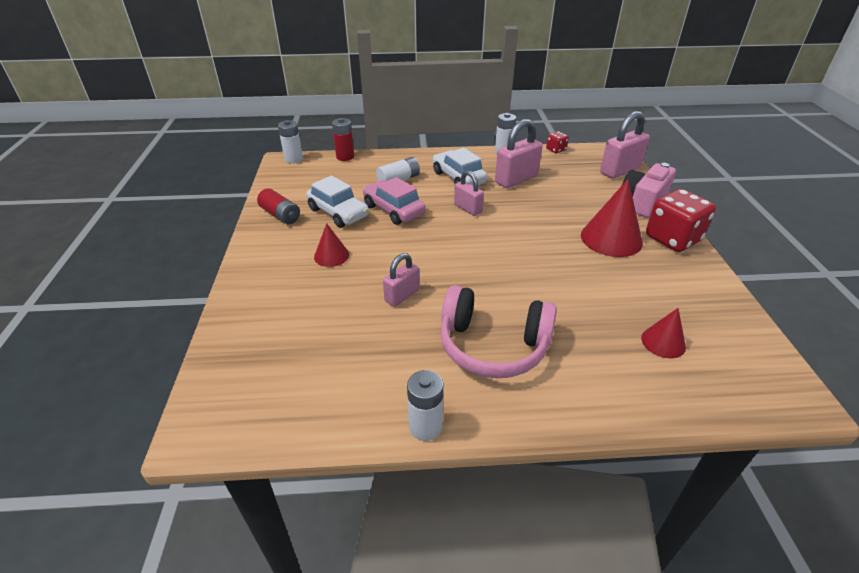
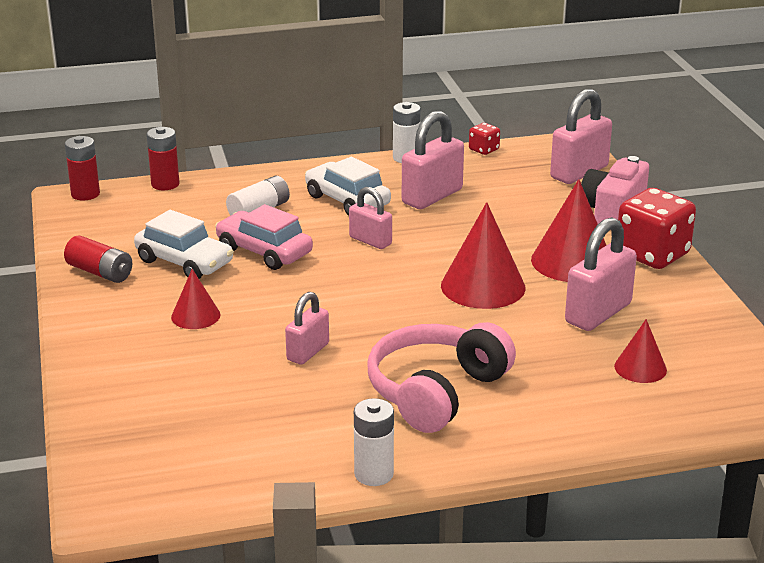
camera: 10 degrees left, 10 degrees down
(294, 159) = (85, 194): white battery -> red battery
(493, 345) = (436, 392): pink headphones -> pink headphones turned 120 degrees clockwise
(542, 253) = (483, 286): none -> red cone
(629, 286) = (598, 313): none -> pink padlock

